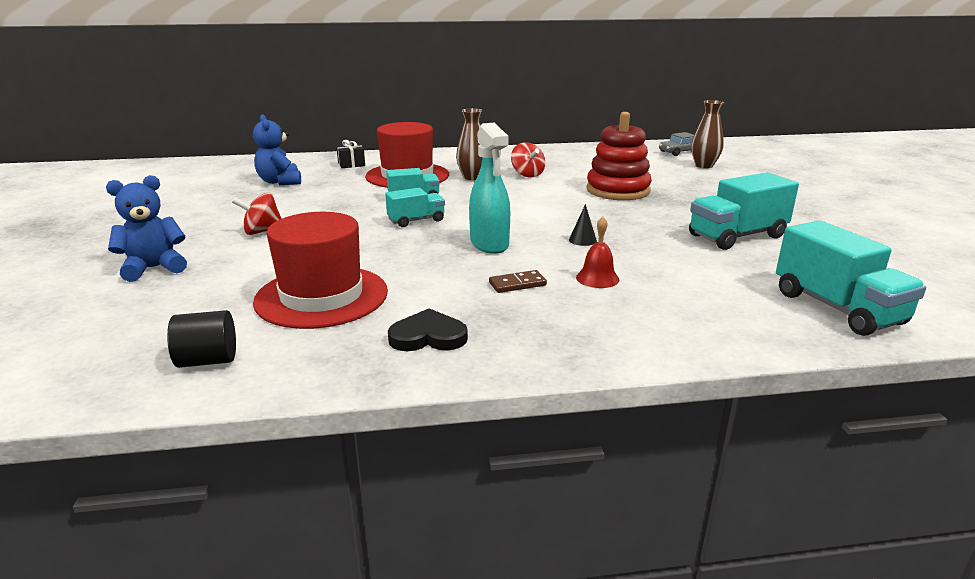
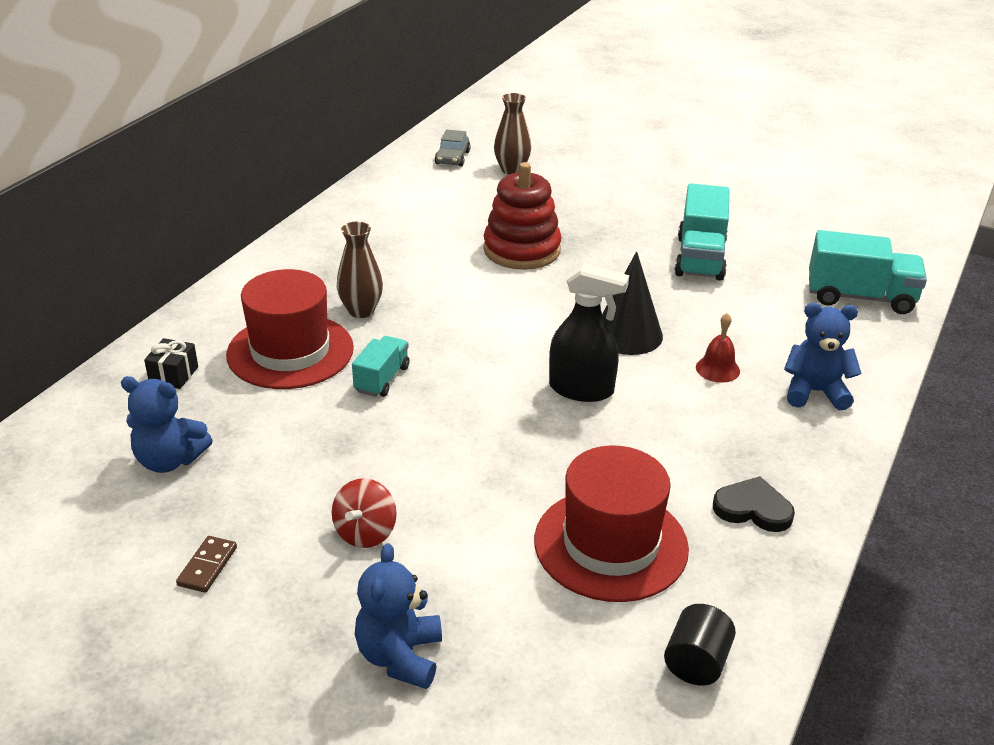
camera: 55 degrees left, 10 degrees up
(416, 220) = (462, 407): turquoise truck -> none
(428, 336) = (753, 509): black heart -> black heart turned 75 degrees clockwise
(489, 244) = (581, 389): turquoise spray bottle -> black spray bottle
(517, 284) = (690, 415): brown domino -> brown domino (207, 566)
(527, 174) = (401, 273): red spinning top -> none
(582, 240) = (627, 334): black cone -> black cone, size x2.24
(638, 323) = (814, 392): none -> blue teddy bear

